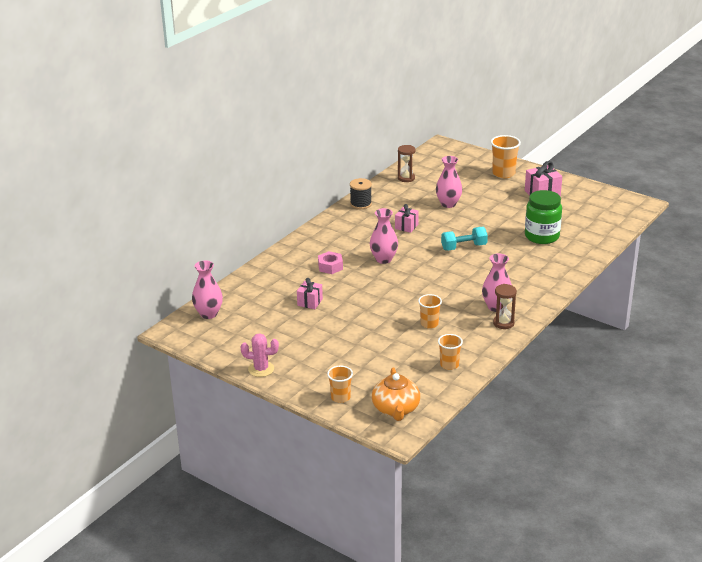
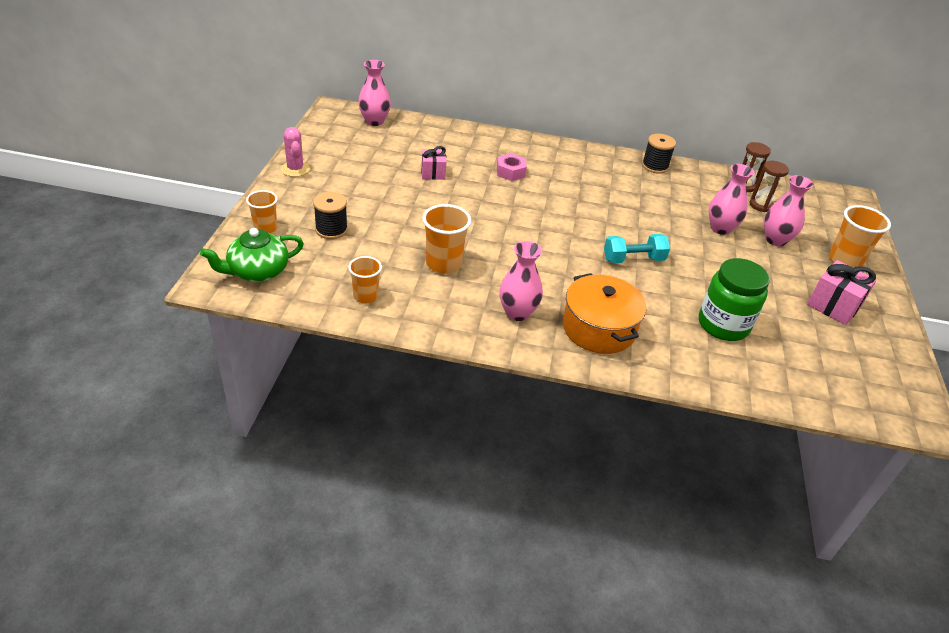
camera: 60 degrees right, 10 degrees up
(360, 366) = (331, 229): none -> black spool
(383, 259) = (554, 204): pink vase -> pink vase (775, 240)
(396, 409) = (257, 271): orange teapot -> green teapot
(406, 226) = (638, 207): pink gift -> none
(429, 324) = (443, 264): orange cup -> orange cup, size x1.54
(464, 247) = (633, 259): turquoise dumbbell -> turquoise dumbbell turned 60 degrees counterclockwise
(503, 323) = (484, 326): brown hourglass -> brown hourglass (760, 205)
(525, 281) = (598, 328): none -> orange pot

